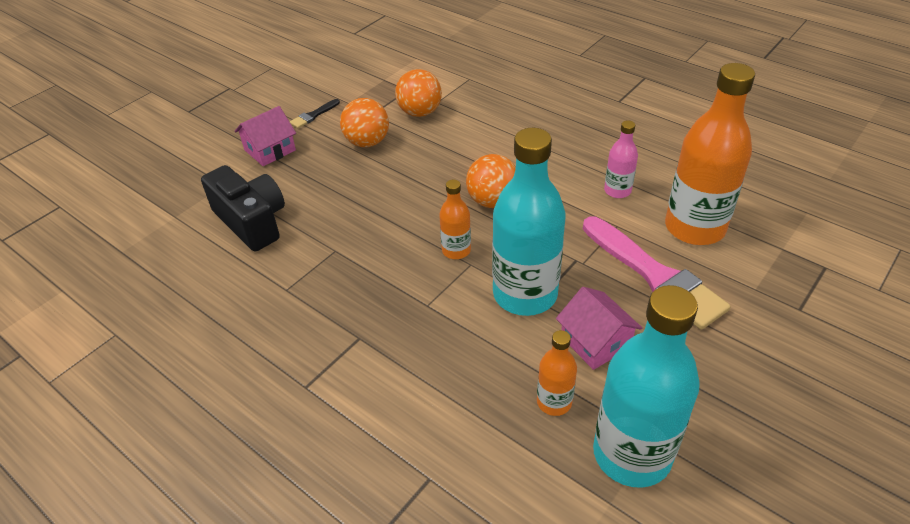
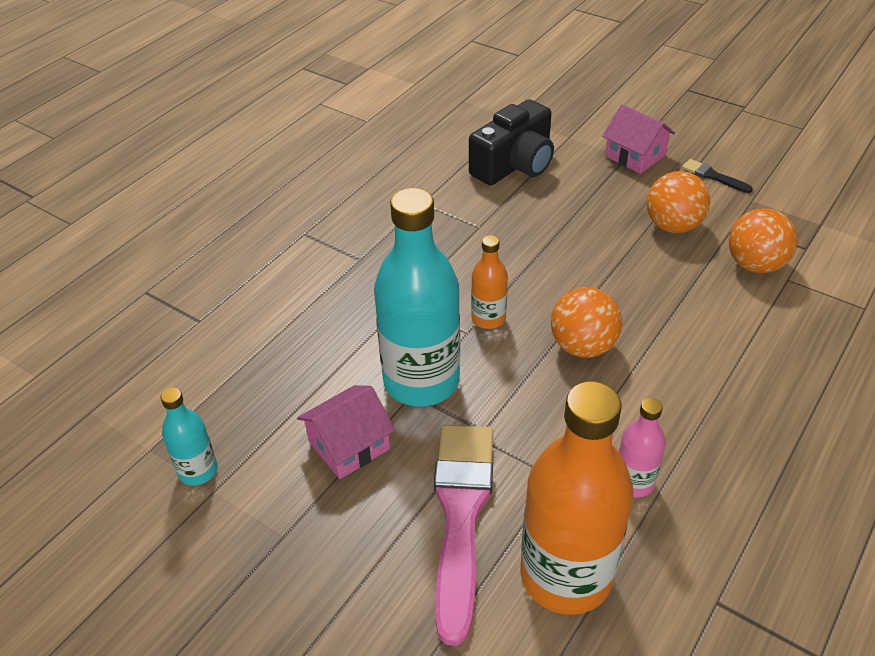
camera: 85 degrees right, 0 degrees up
(554, 402) = (269, 407): orange bottle -> none
(632, 454) = (198, 471): turquoise bottle -> turquoise bottle, size x0.48
(655, 275) = (461, 514): pink brush -> pink brush turned 135 degrees clockwise

